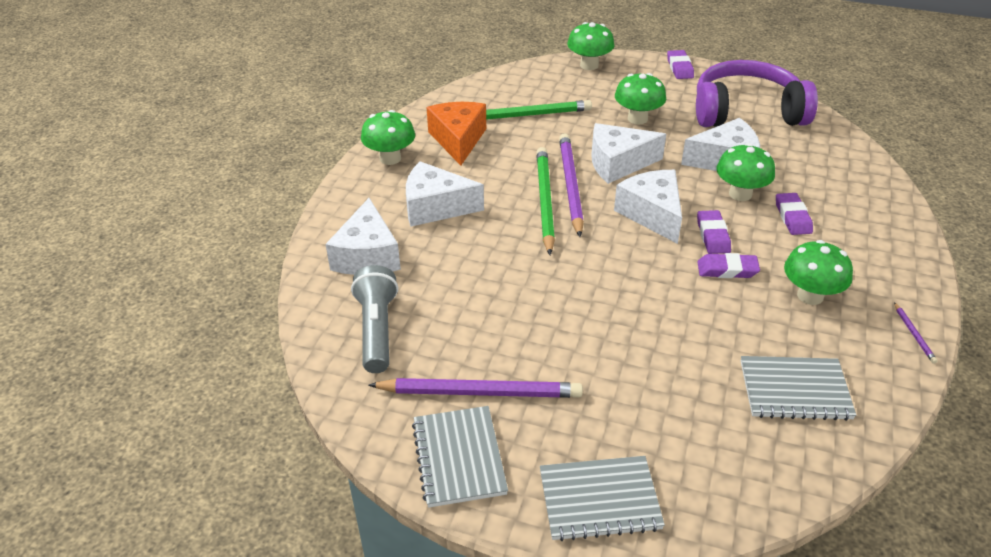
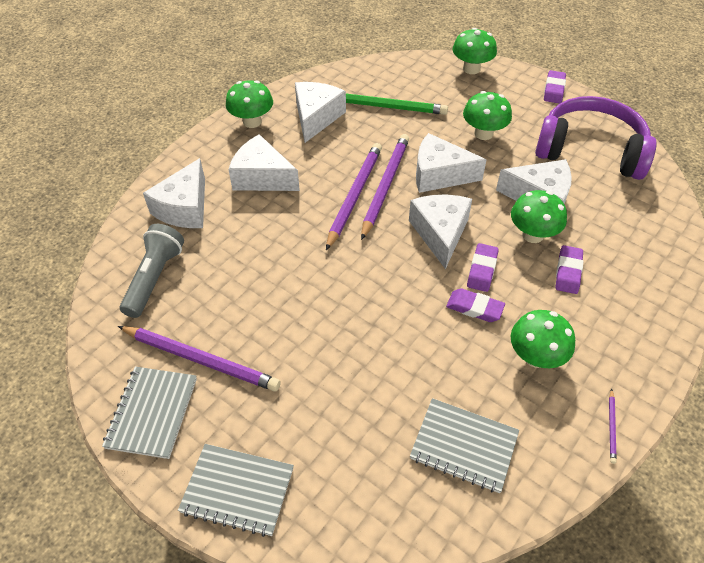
camera: 20 degrees right, 10 degrees up
(458, 140) = (316, 117): orange cheese -> white cheese
(544, 201) = (354, 195): green pencil -> purple pencil

